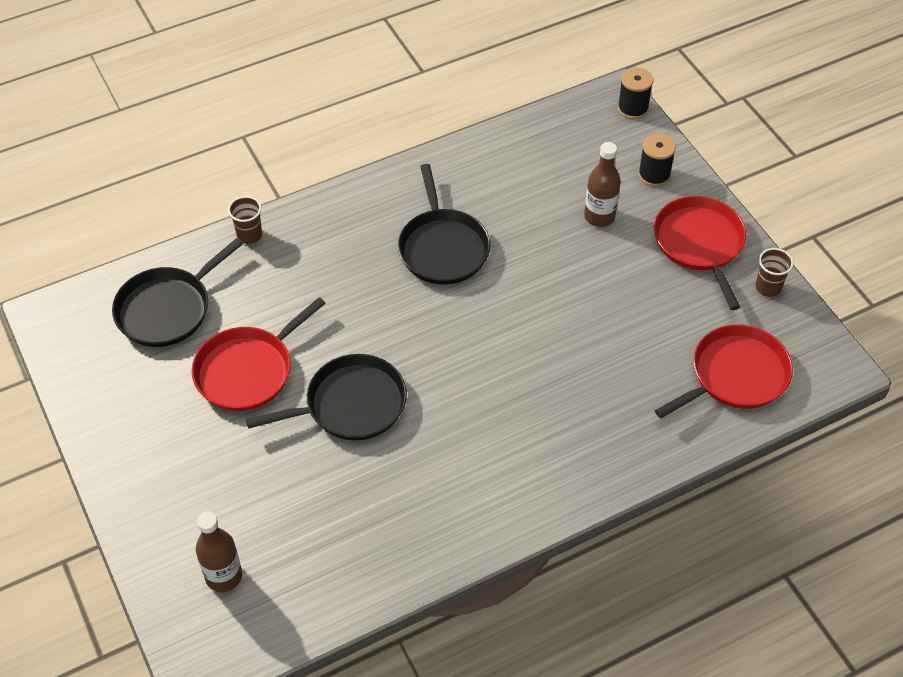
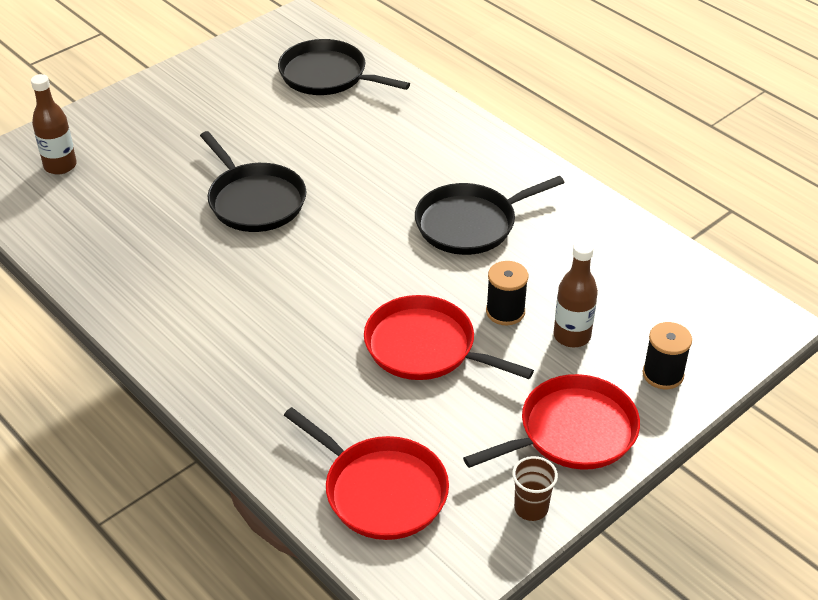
camera: 75 degrees right, 10 degrees down
(248, 370) = (275, 133): red pan -> red pan (425, 347)
(249, 235) = (430, 101): brown cup -> none
(632, 108) = (762, 340): black spool -> black spool (505, 312)

